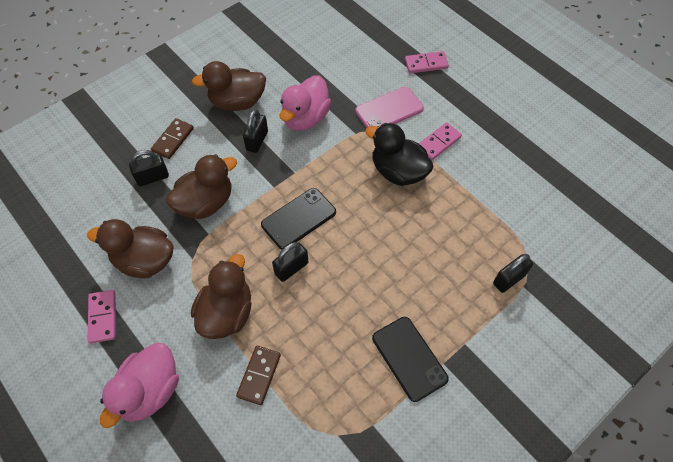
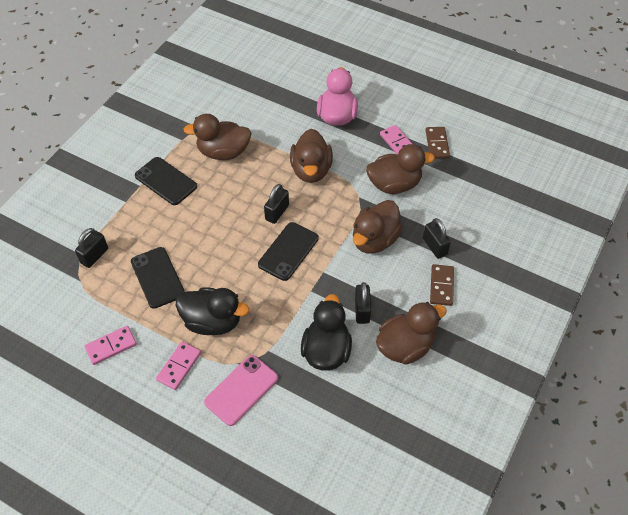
camera: 160 degrees right, 5 degrees down
(152, 177) = (434, 246): black padlock -> black padlock turned 75 degrees counterclockwise
(259, 375) = (269, 143): brown domino -> brown domino (437, 144)
(305, 118) = (326, 351): pink duck -> black duck
(323, 381) = (223, 152): none -> brown duck
(426, 64) = (215, 471): pink domino -> pink domino (111, 346)
(442, 232) = (157, 277): none -> black phone

